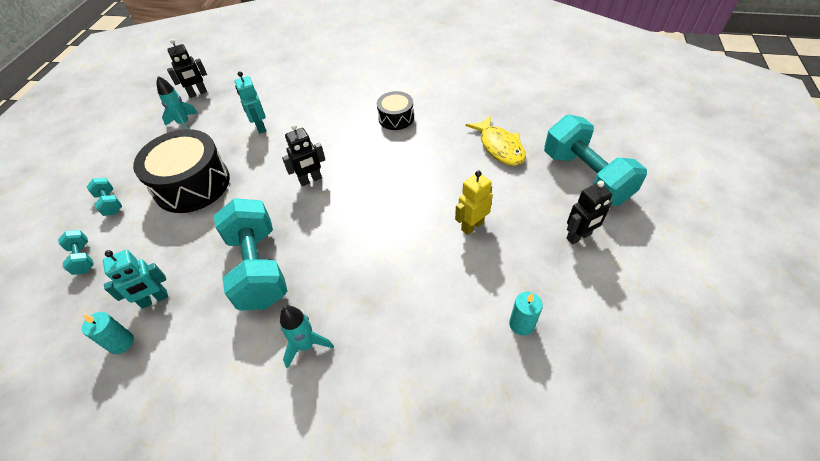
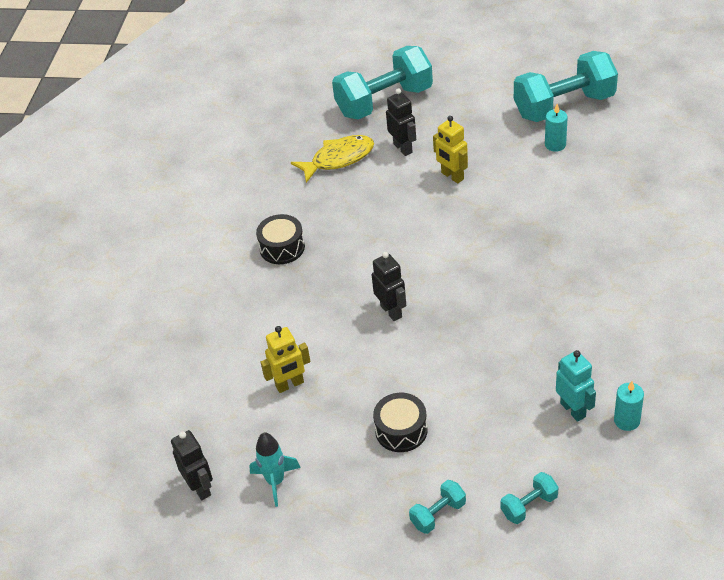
camera: 90 degrees left, 5 degrees down
(192, 184) = (401, 430): black drum -> black drum, size x0.53
(258, 268) = (521, 331): turquoise dumbbell -> turquoise dumbbell (564, 106)
(260, 127) = (290, 385): turquoise robot -> yellow robot
(306, 345) = (600, 276): turquoise rocket -> none
(578, 237) = (460, 109): black robot -> black robot (403, 148)

